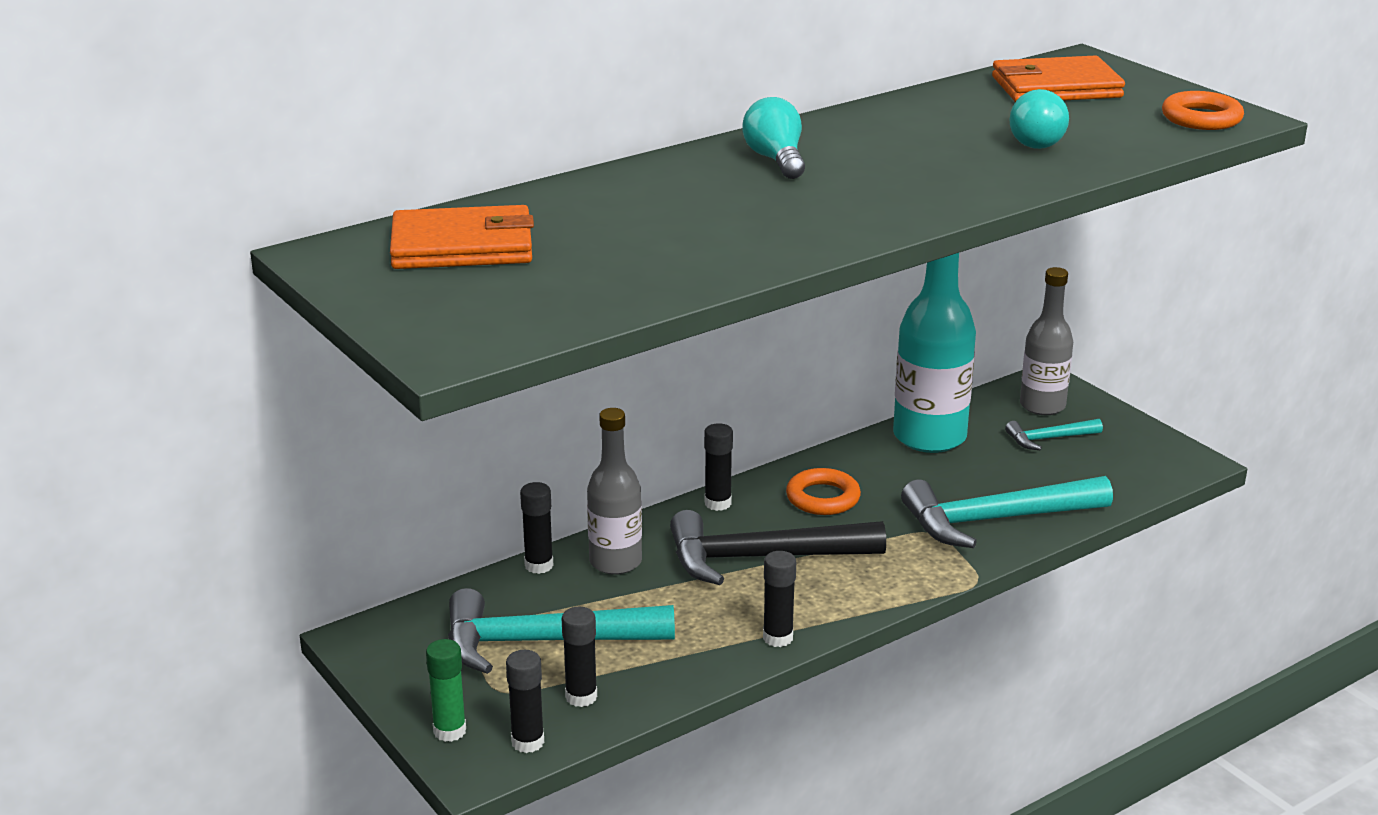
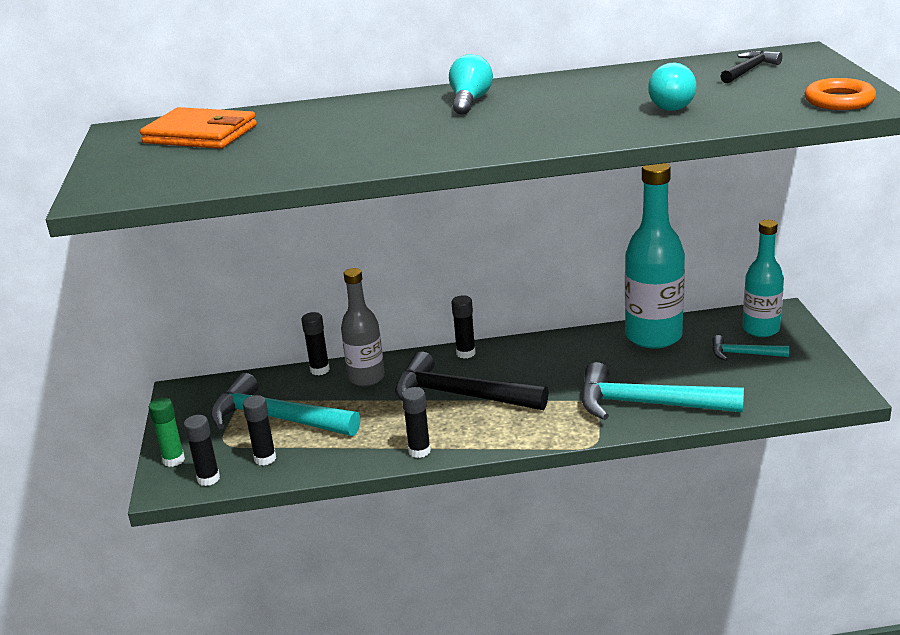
camera: 30 degrees right, 0 degrees up
(823, 498) = (538, 364): orange ring -> none
(1042, 406) = (761, 329): grey bottle -> turquoise bottle
(1056, 87) = (749, 70): orange wallet -> black hammer

